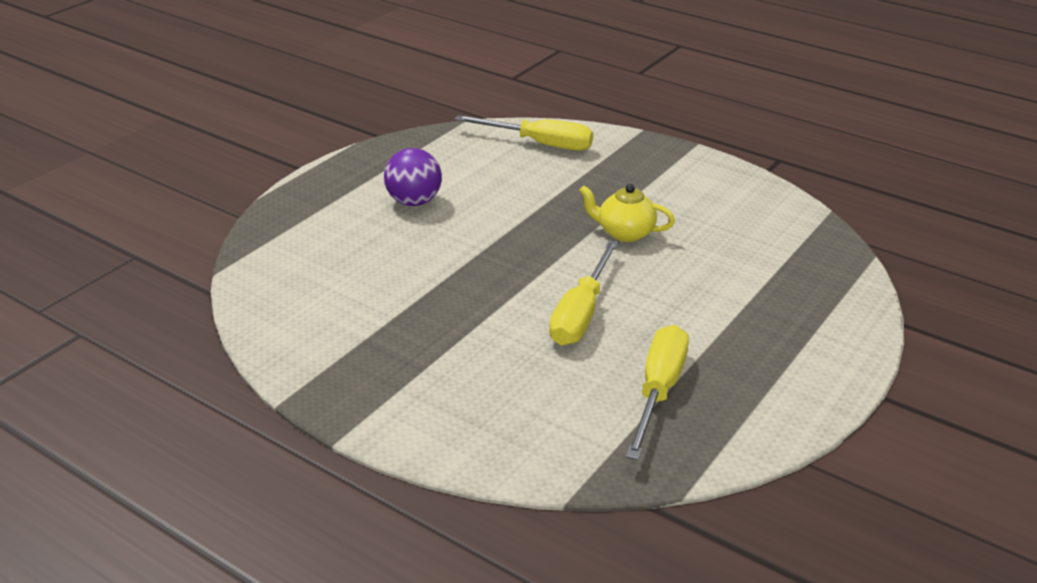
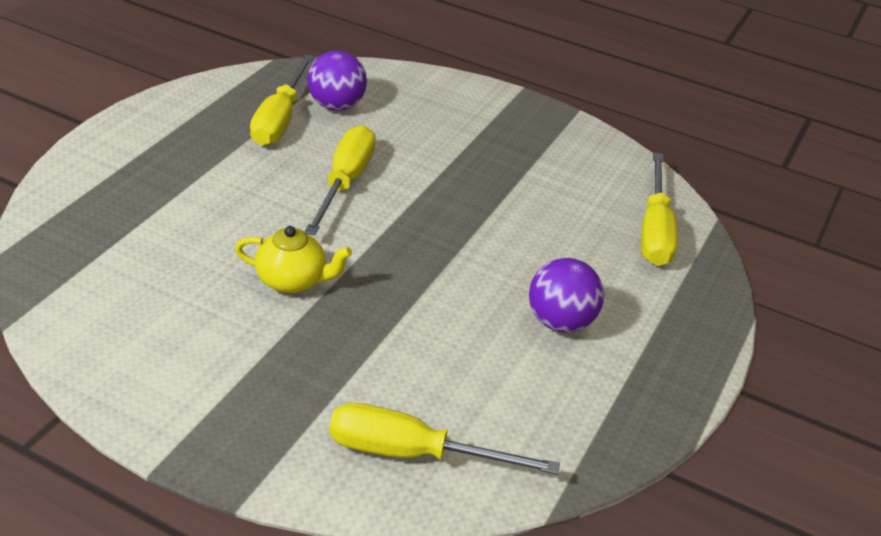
camera: 170 degrees right, 5 degrees up
(287, 263) = (655, 230): none -> yellow screwdriver
(591, 410) = (336, 106): none -> purple ball

